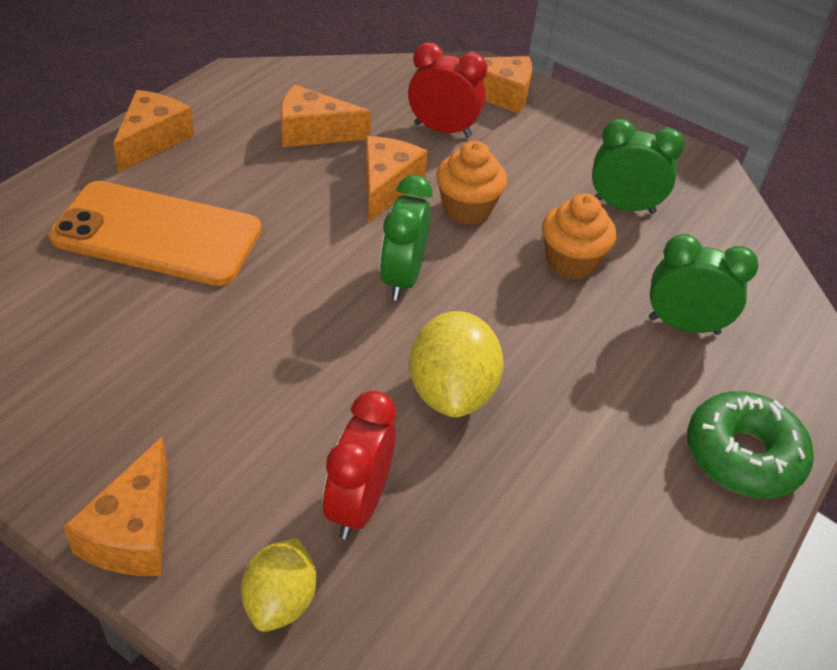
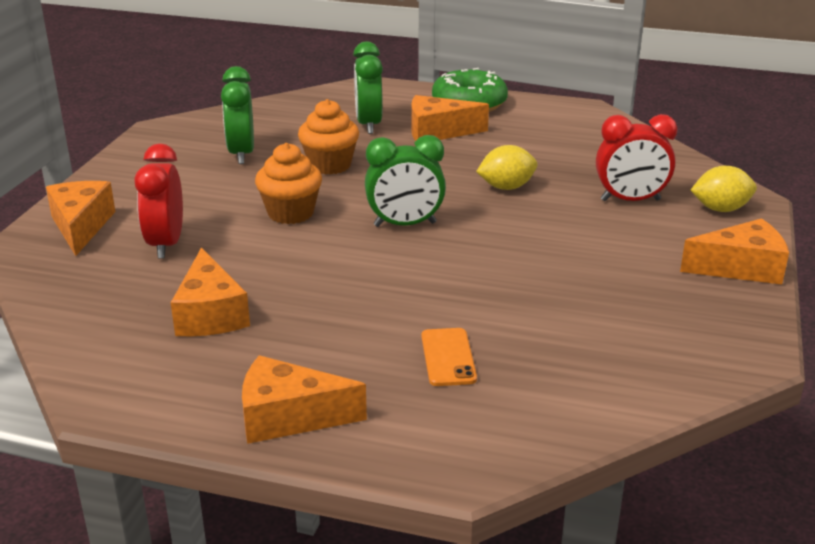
camera: 105 degrees left, 15 degrees down
(157, 234) = (448, 357): orange phone -> orange phone, size x0.42
(386, 186) = (282, 254): orange cheese -> orange cheese (438, 132)
(451, 392) = (506, 187): yellow lemon -> yellow lemon, size x0.65

